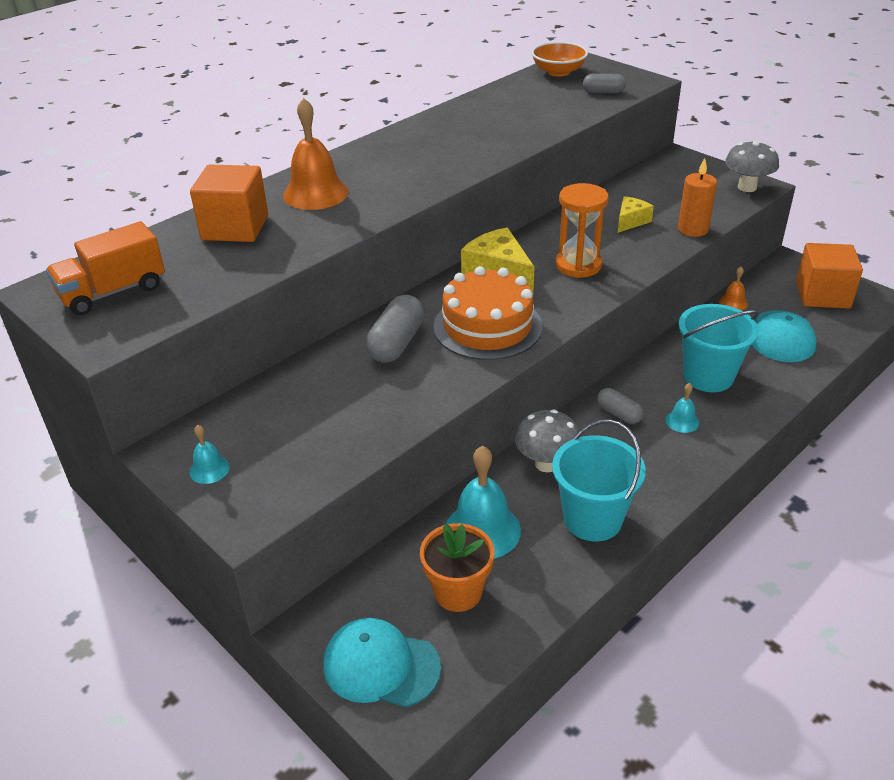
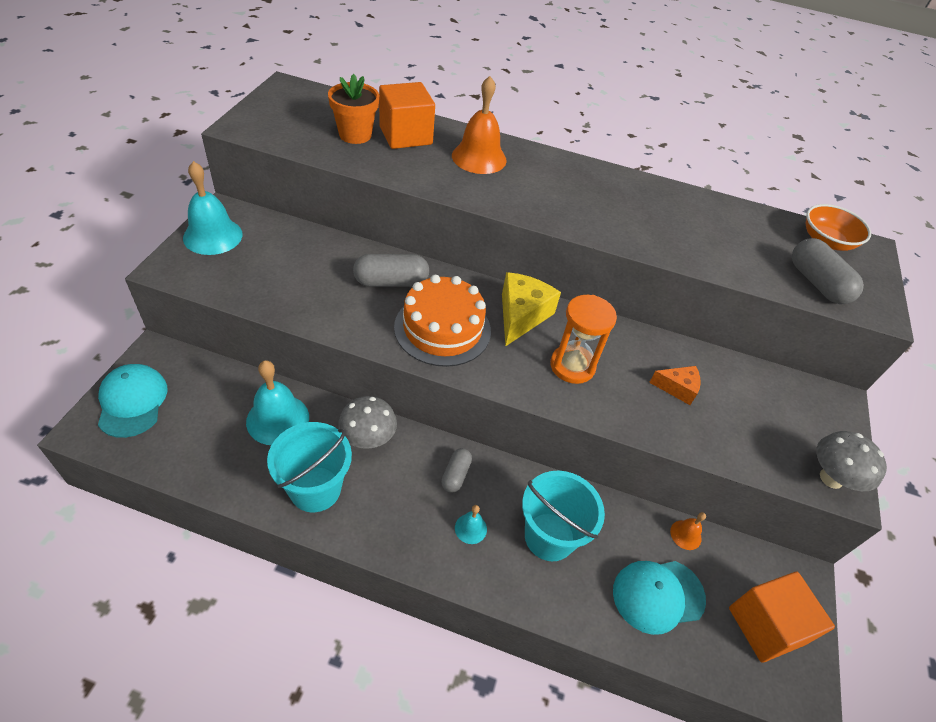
camera: 55 degrees right, 10 degrees up
(113, 292) = (297, 112): orange truck -> none
(209, 469) = (213, 236): turquoise bell -> turquoise bell, size x2.05
(458, 592) = (210, 423): orange flower pot -> orange flower pot (355, 135)
(603, 92) = (817, 283): grey capsule -> grey capsule, size x1.66
(631, 221) = (677, 388): yellow cheese -> orange cheese
(692, 229) = (702, 443): orange candle -> none

